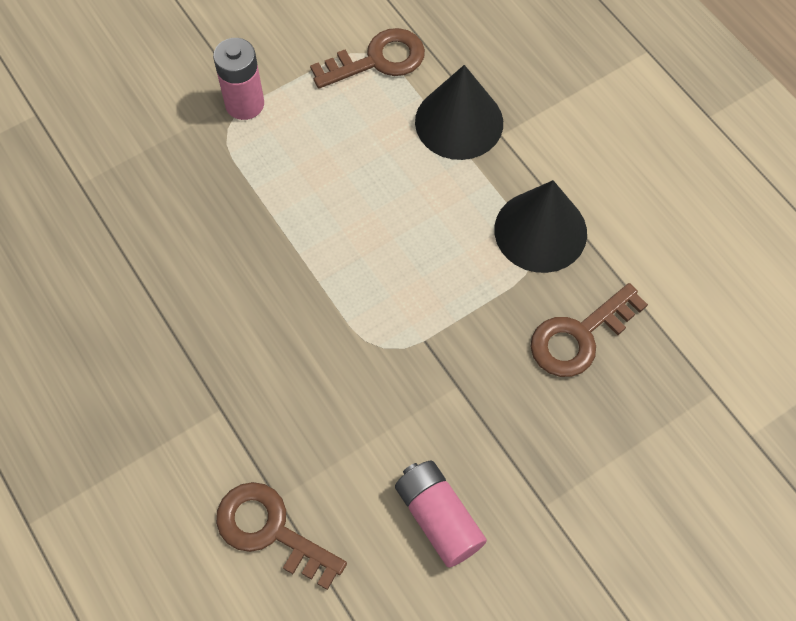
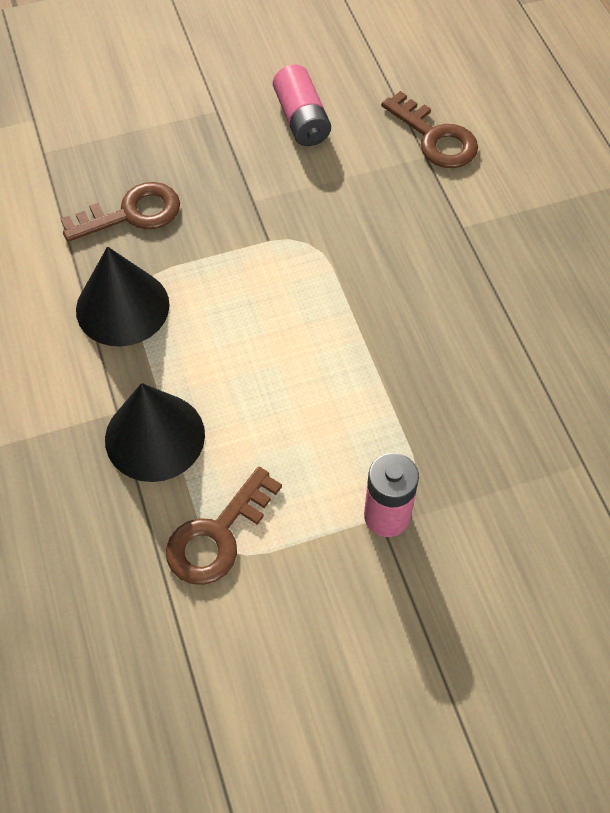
camera: 165 degrees left, 5 degrees down
(377, 60) = (217, 536): brown key -> brown key turned 45 degrees counterclockwise

